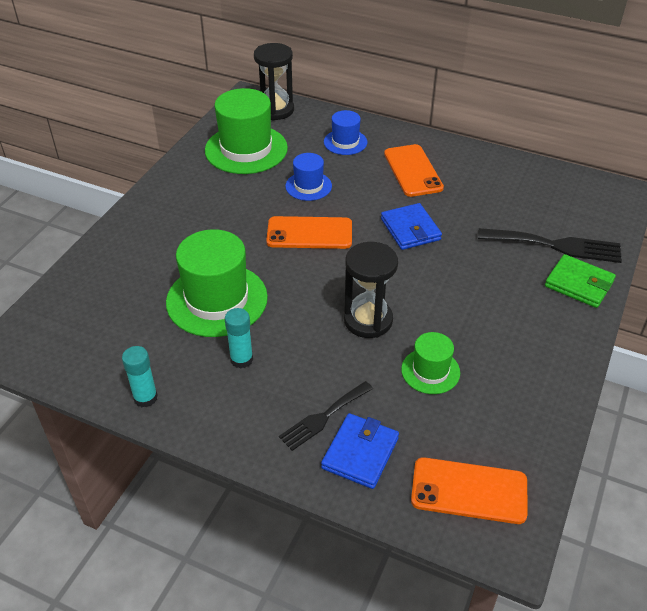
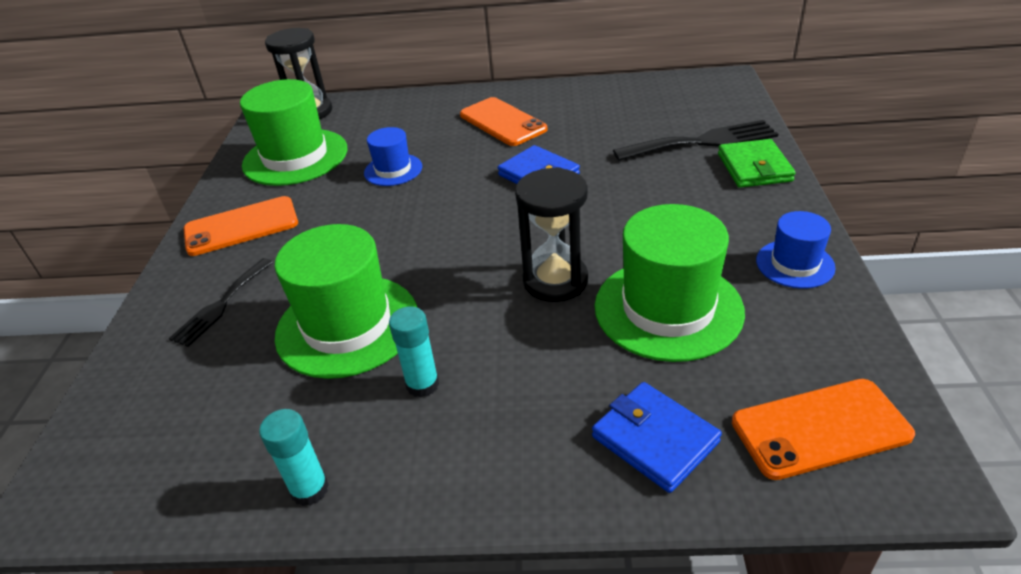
camera: 20 degrees left, 5 degrees down
(309, 233) = (424, 215): orange phone -> orange phone (241, 226)
(323, 417) = (577, 414): black fork -> black fork (221, 305)
(345, 142) = (409, 118): blue hat -> blue hat (795, 264)
(360, 453) = (655, 439): blue wallet -> blue wallet turned 45 degrees counterclockwise
(430, 371) = (668, 308): green hat -> green hat, size x1.87
(579, 284) = (754, 167): green wallet -> green wallet turned 75 degrees clockwise

